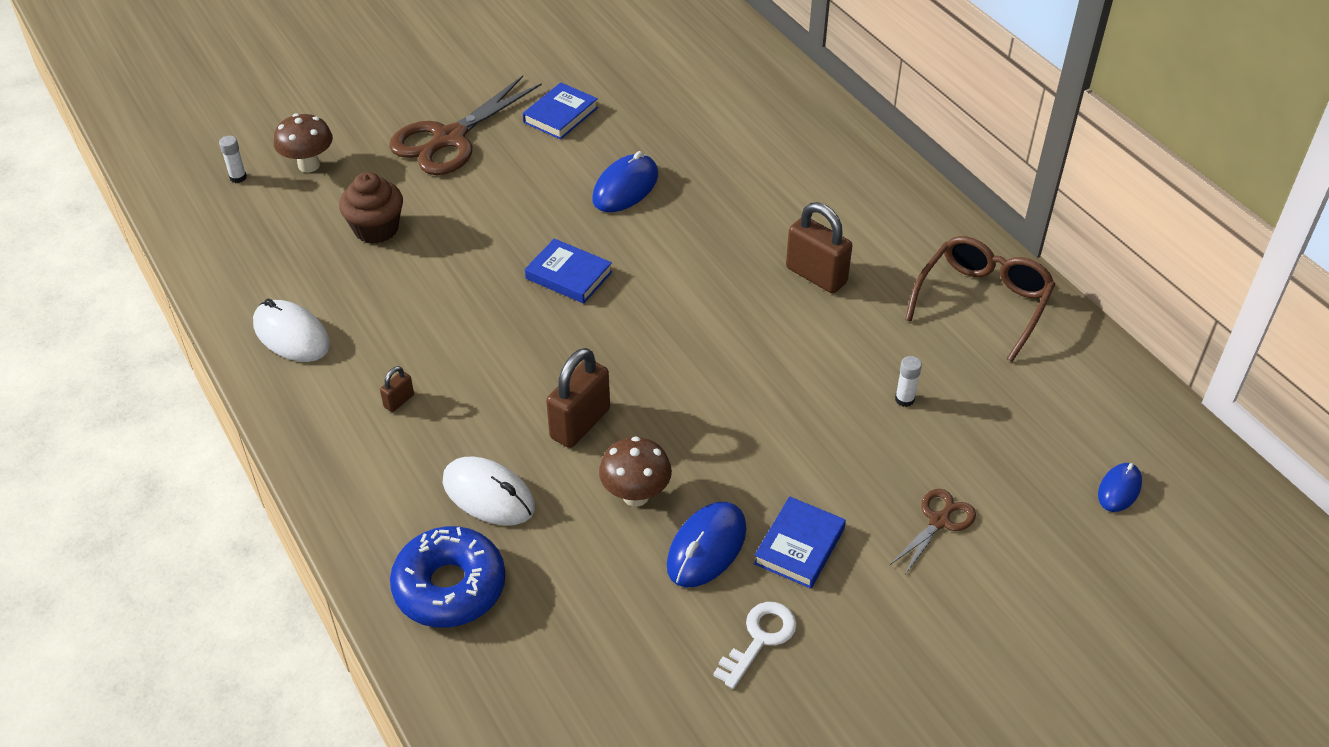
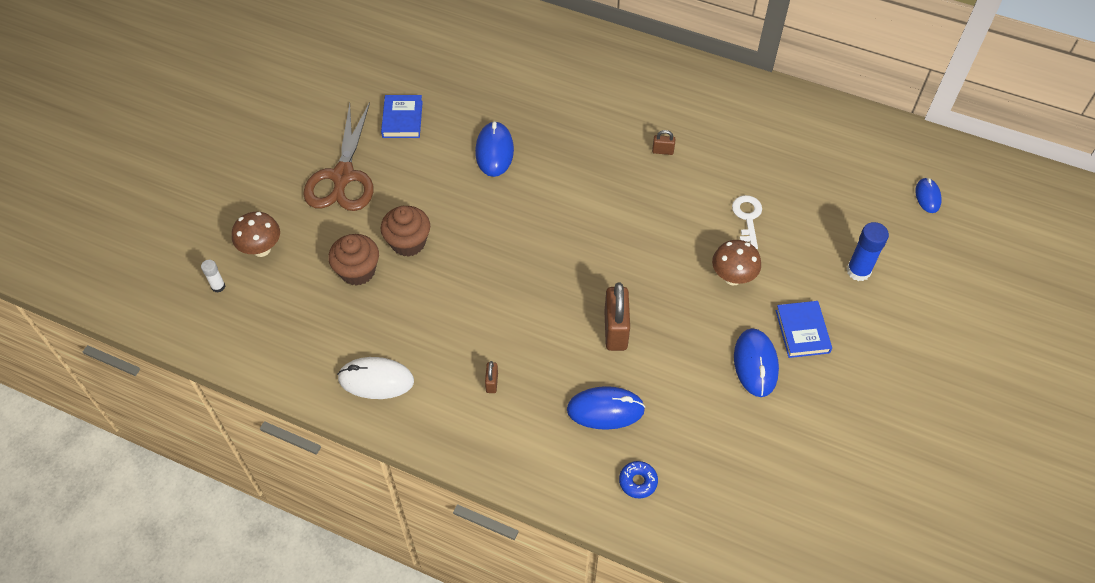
camera: 35 degrees left, 10 degrees up
(450, 587) = (638, 482): blue donut -> blue donut, size x0.48
(451, 228) = (408, 242): none -> brown cupcake
(488, 495) = (605, 410): white mouse -> blue mouse
(569, 275) = (516, 234): blue book -> none
(635, 495) = (689, 356): brown mushroom -> brown mushroom (732, 277)
(760, 639) = (830, 400): white key -> white key (747, 218)
(816, 275) = (662, 151): brown padlock -> brown padlock, size x0.48
(904, 399) = (779, 205): white glue stick -> none
(939, 521) = (858, 271): brown scissors -> blue glue stick
(982, 301) = (767, 117): brown glasses -> none

